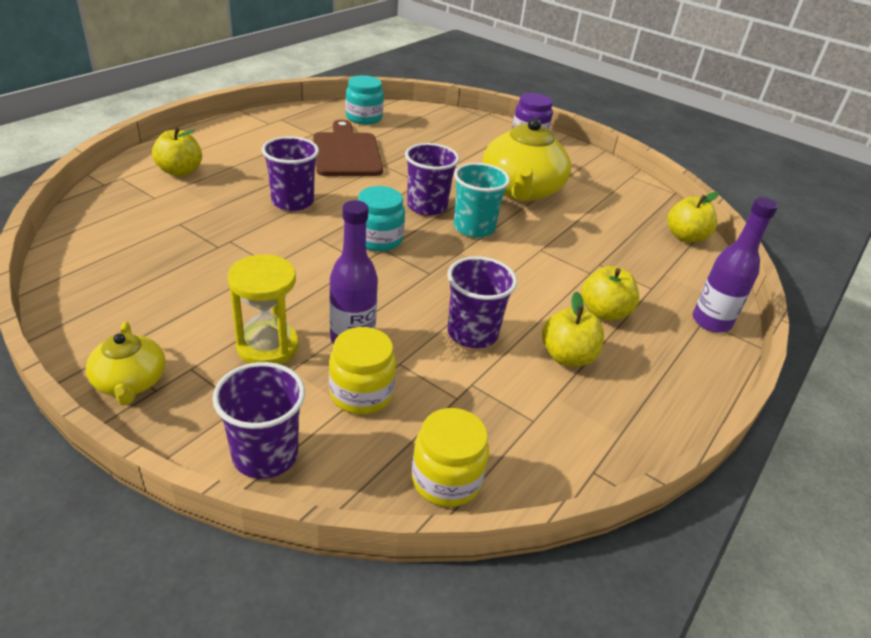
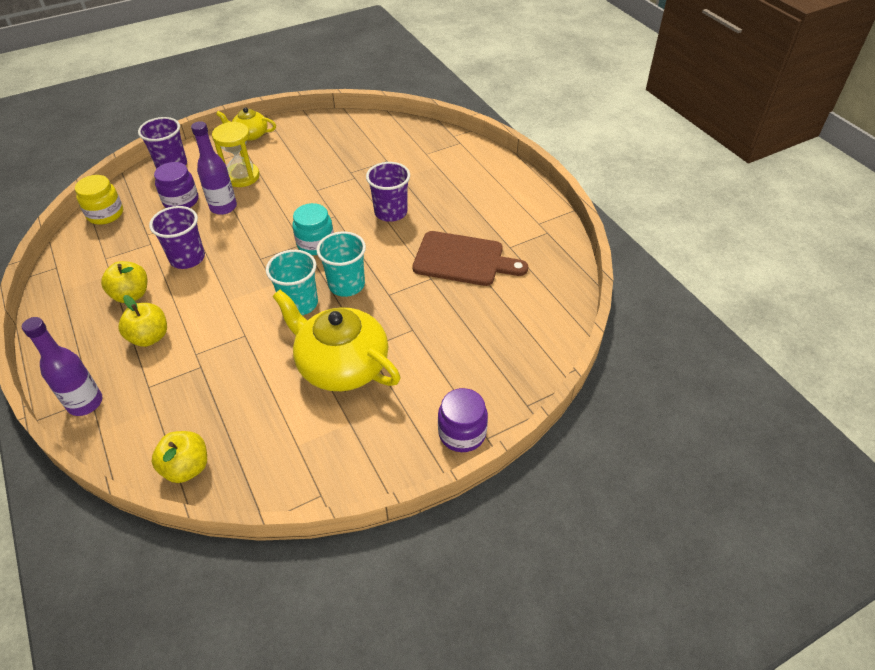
camera: 120 degrees right, 10 degrees up
(180, 171) = (460, 167): yellow apple -> none
(361, 393) = (181, 201): yellow jar -> purple jar
(364, 118) = (539, 291): turquoise jar -> none
(427, 206) = (346, 285): purple cup -> turquoise cup

